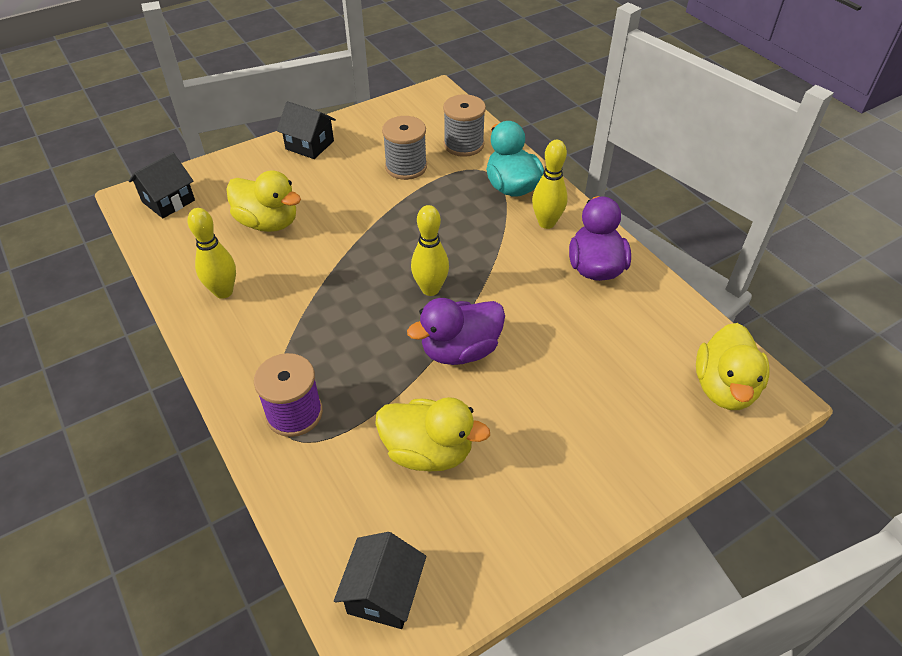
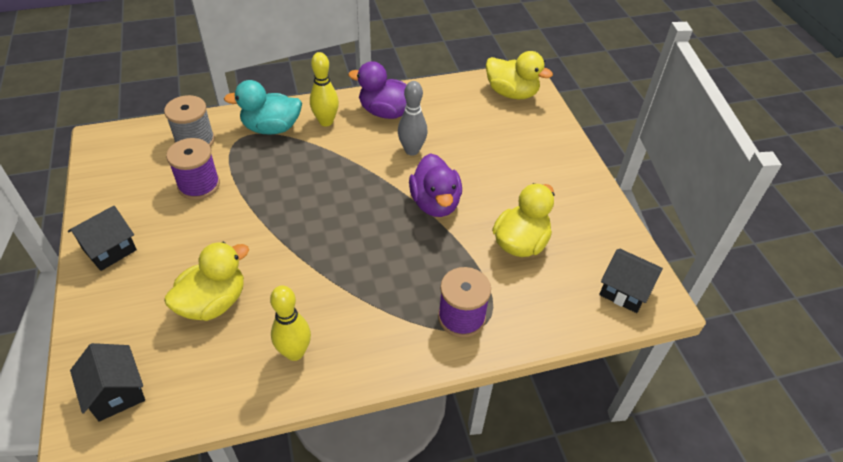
camera: 75 degrees left, 0 degrees up
(406, 167) = (199, 185): grey spool -> purple spool
(430, 289) = (364, 205): yellow bowling pin -> none
(540, 307) = (412, 150): none -> grey bowling pin

